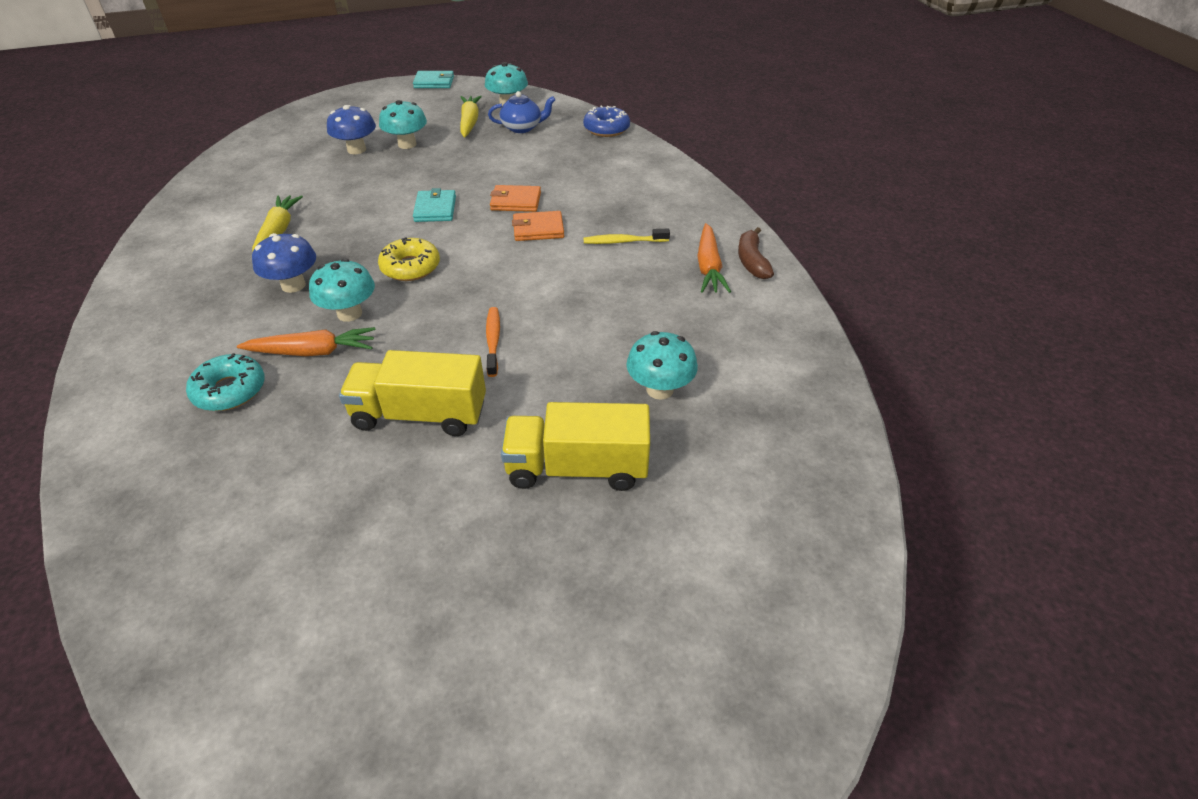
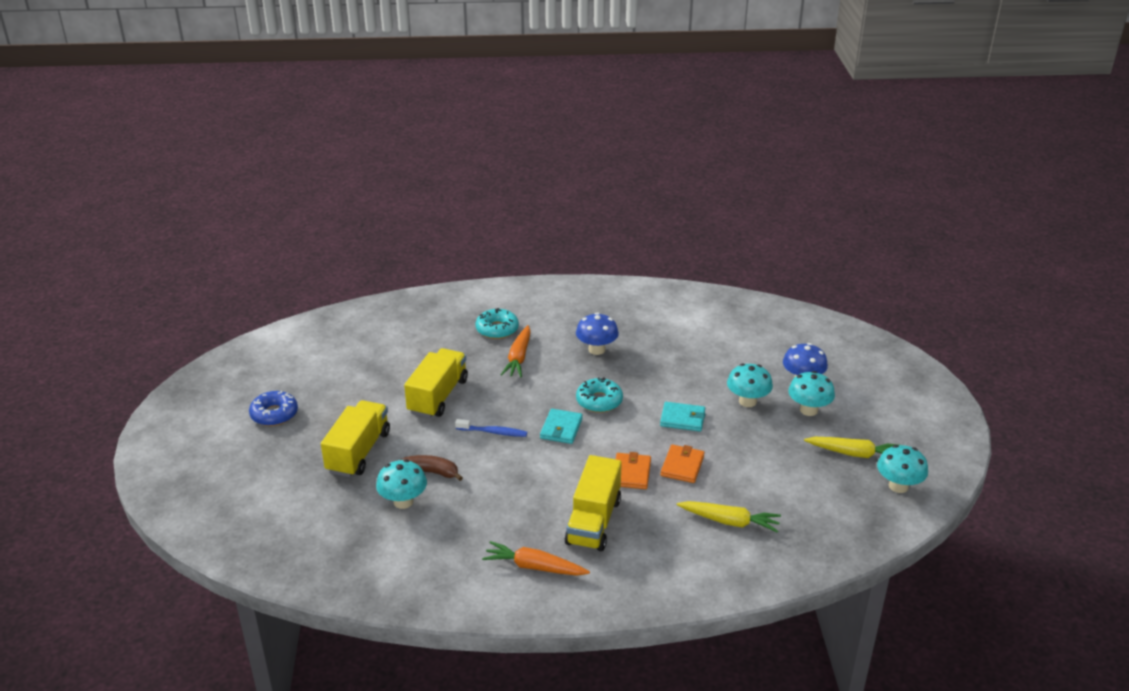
camera: 105 degrees right, 10 degrees down
(278, 232) = (670, 342): yellow carrot -> yellow carrot (729, 521)
(349, 313) = (553, 372): turquoise mushroom -> turquoise mushroom (747, 401)
(410, 267) = (599, 401): yellow donut -> turquoise donut
(434, 82) = (962, 437): turquoise wallet -> turquoise wallet (561, 428)
(493, 341) = (493, 432): orange toothbrush -> blue toothbrush
(522, 128) = (836, 489): blue teapot -> none
(606, 129) = (826, 554): blue donut -> blue donut (274, 414)
(623, 241) = (593, 521): yellow toothbrush -> yellow truck
(752, 261) = (531, 599): brown banana -> brown banana (430, 472)

